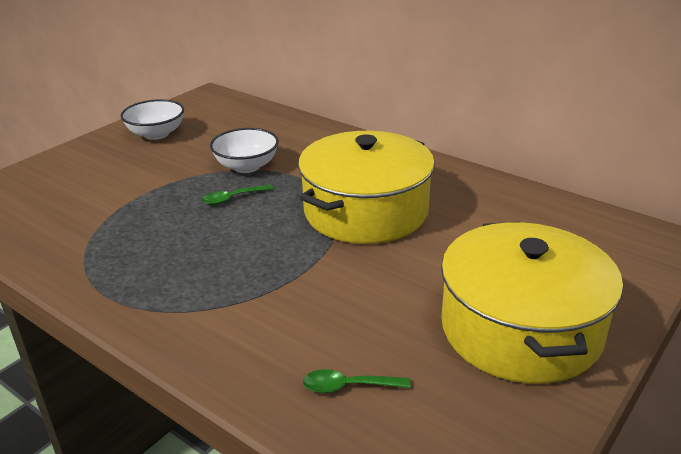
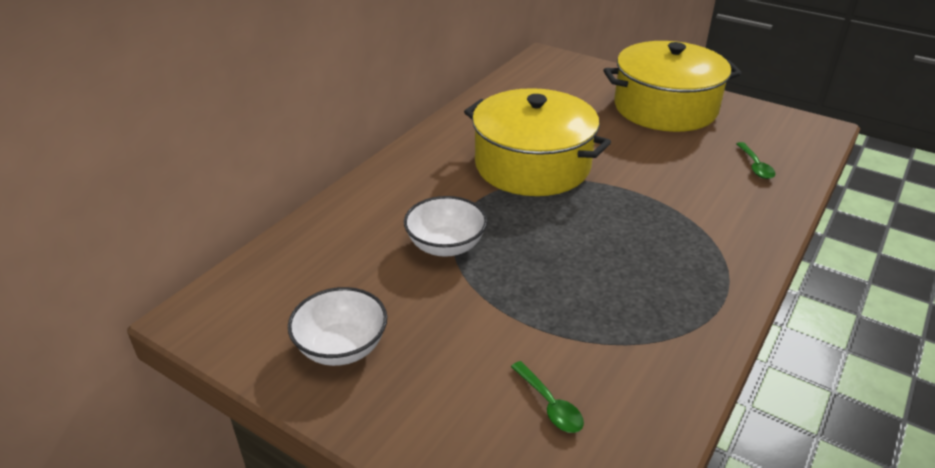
camera: 95 degrees left, 5 degrees up
(232, 198) = (522, 247): green spoon -> green spoon (550, 405)

